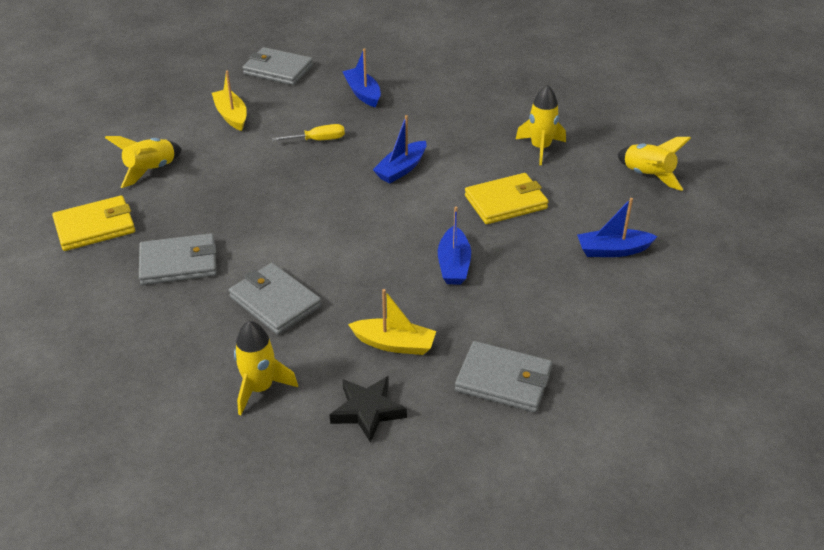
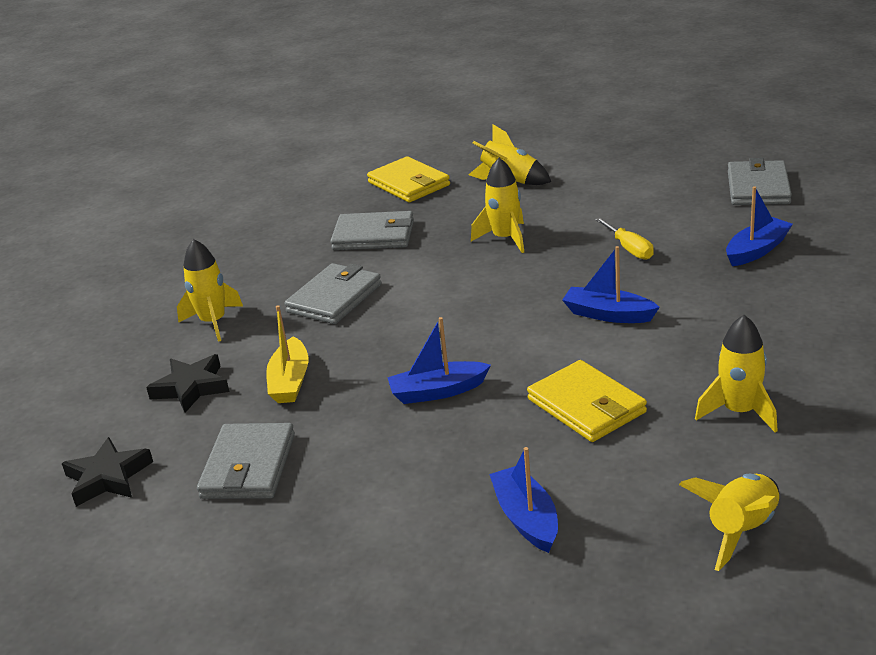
camera: 80 degrees right, 10 degrees down
(179, 263) = (374, 235): grey wallet -> grey wallet turned 60 degrees counterclockwise
(231, 116) = (637, 190): yellow boat -> none
(252, 192) = (505, 238): none -> yellow rocket
(482, 476) = (108, 477): none -> black star

